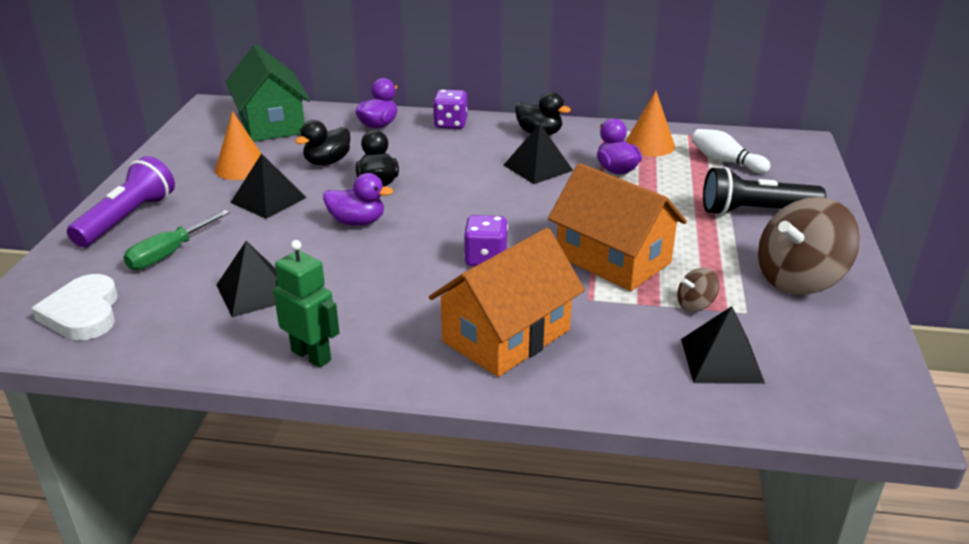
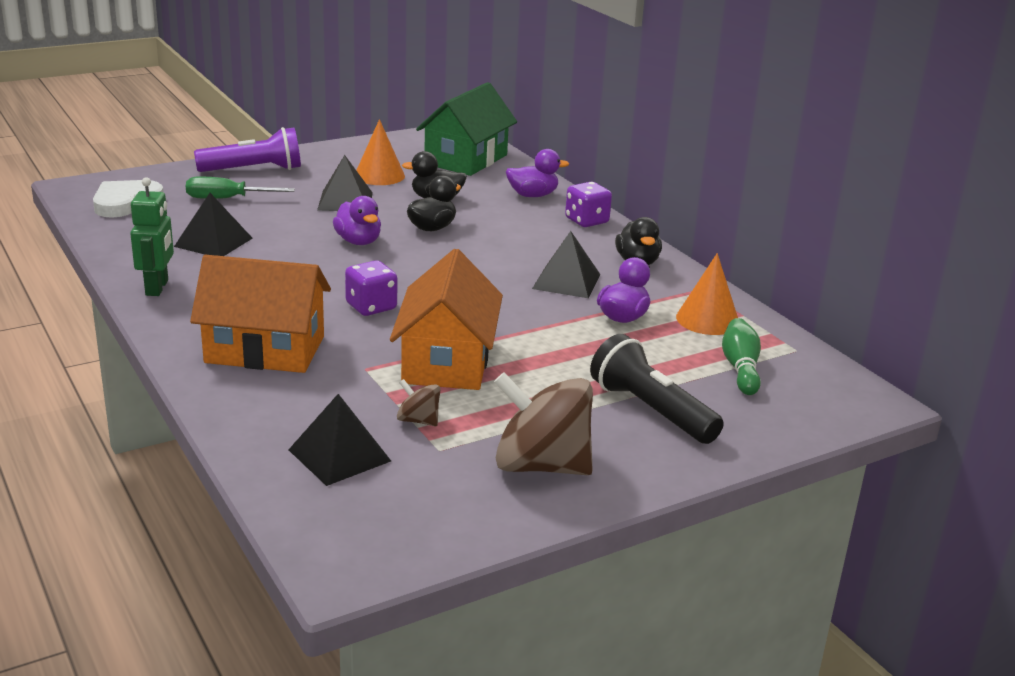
camera: 50 degrees right, 5 degrees down
(725, 162) = (740, 368): white bowling pin -> green bowling pin

